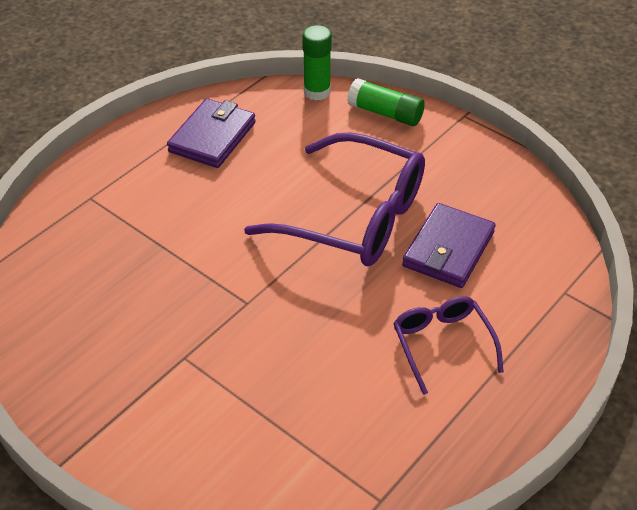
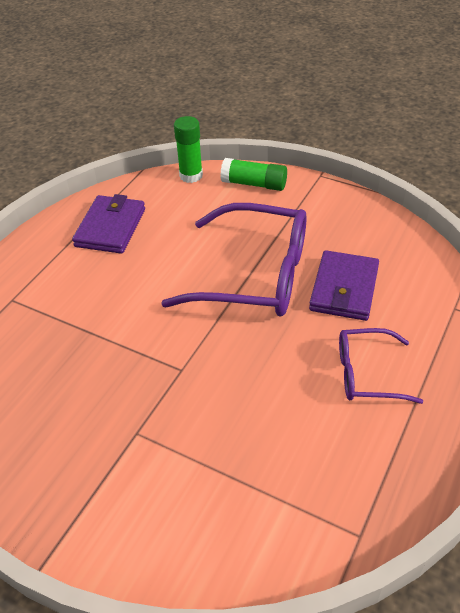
camera: 10 degrees left, 0 degrees up
(442, 344) = (366, 374): purple glasses -> purple glasses turned 60 degrees counterclockwise

